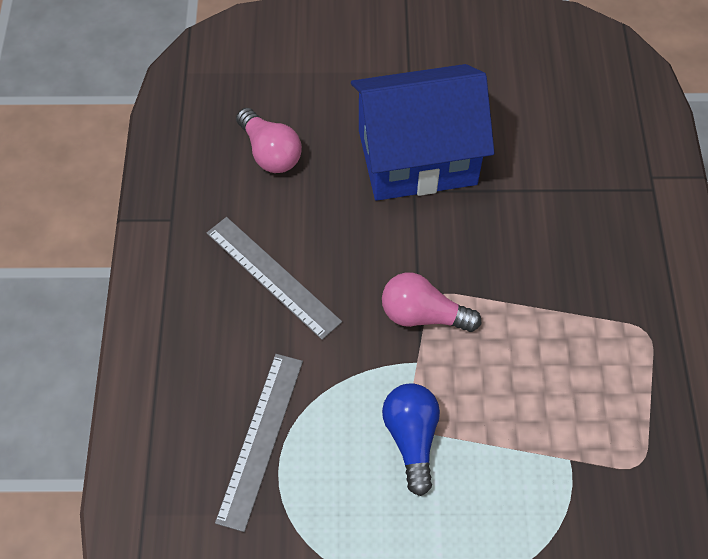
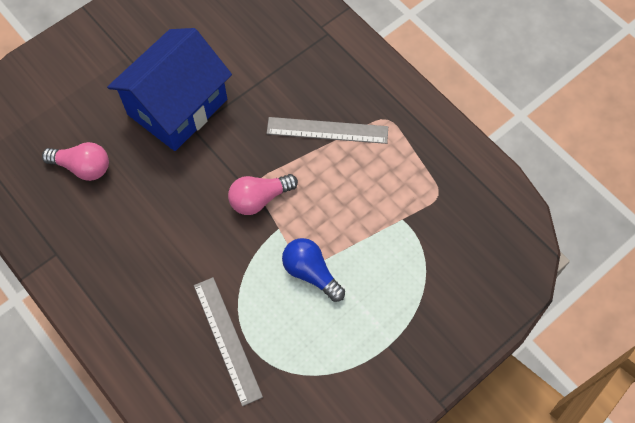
camera: 40 degrees left, 5 degrees up
(273, 276) = (152, 241): grey ruler -> grey ruler (327, 130)

